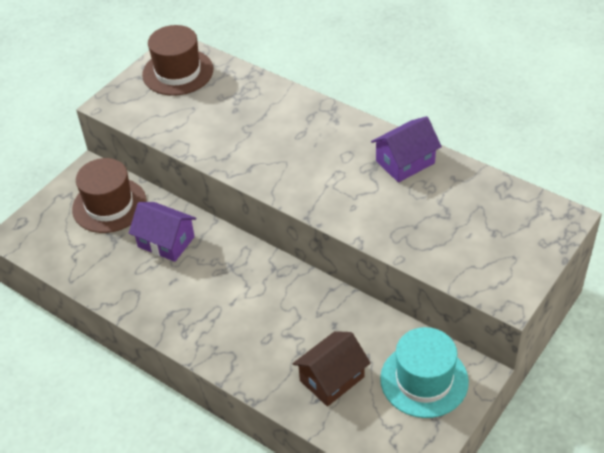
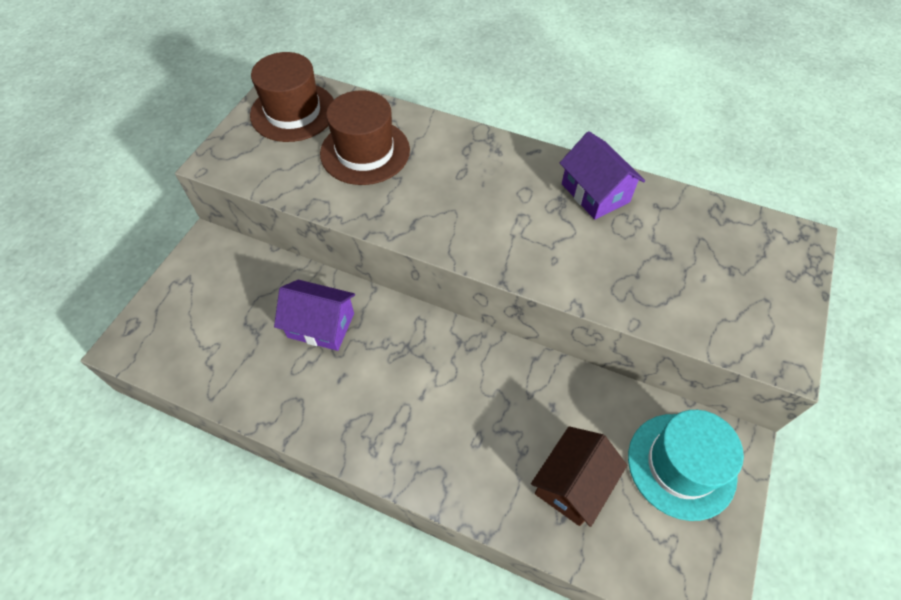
camera: 15 degrees left, 10 degrees up
(109, 205) = (240, 286): brown hat -> brown hat (365, 152)
(405, 162) = (595, 193): purple house -> purple house turned 75 degrees counterclockwise

